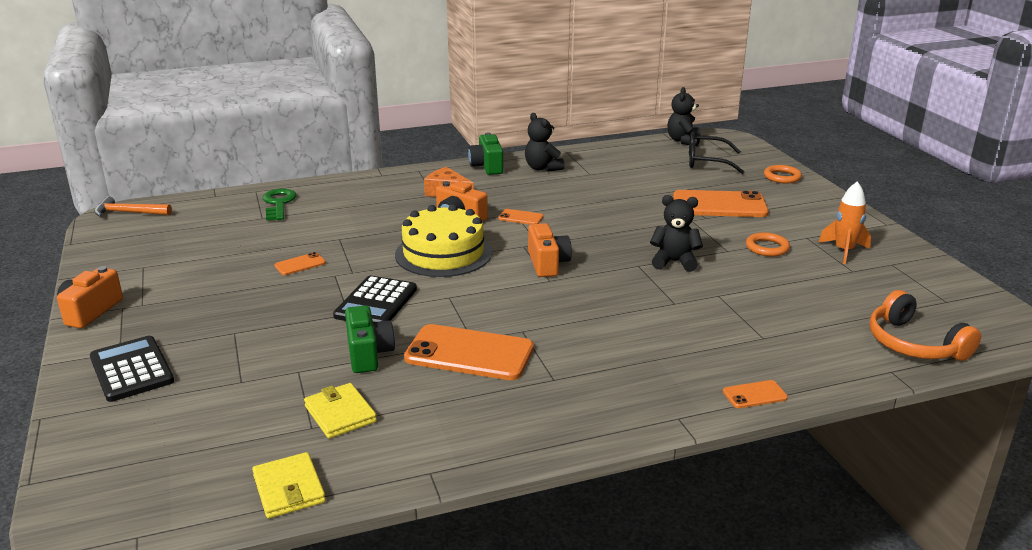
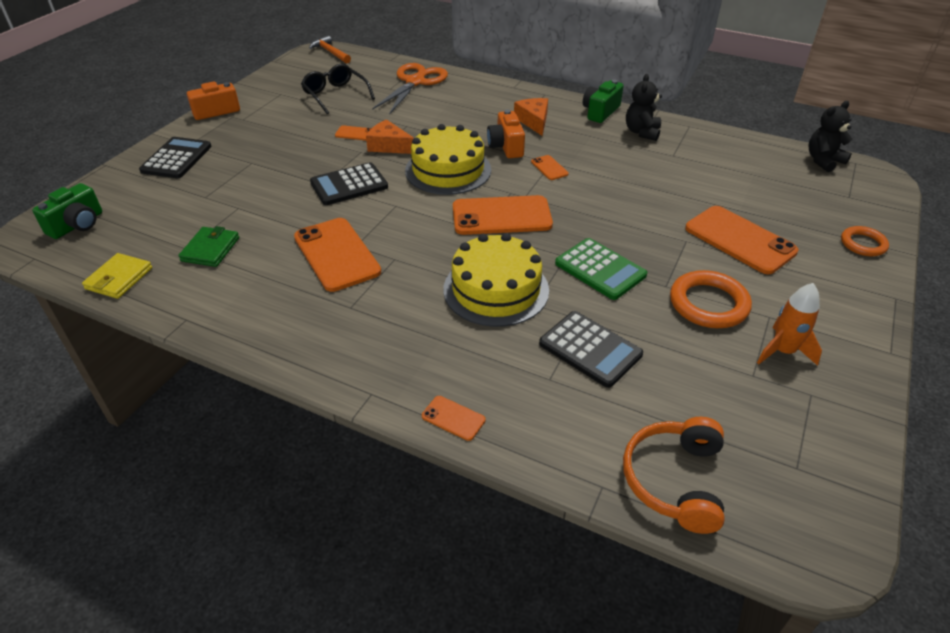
camera: 45 degrees right, 15 degrees up
(278, 203) = (415, 82): green key -> orange scissors
(340, 414) = (210, 249): yellow wallet -> green wallet
(354, 259) = (389, 146): none -> orange cheese
(368, 354) = (287, 219): green camera -> green camera (77, 225)
(547, 263) = (501, 216): orange camera -> orange phone
(633, 309) = (496, 289): none -> yellow cake
(674, 262) = (600, 269): black teddy bear -> green calculator
(706, 162) = (808, 192): black glasses -> black glasses (335, 95)
(754, 308) = (590, 349): none -> black calculator
(767, 248) = (708, 304): orange ring -> orange ring, size x1.62

